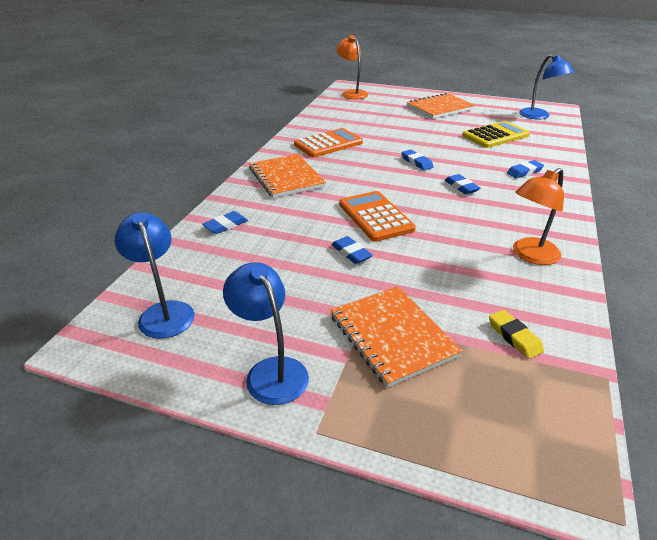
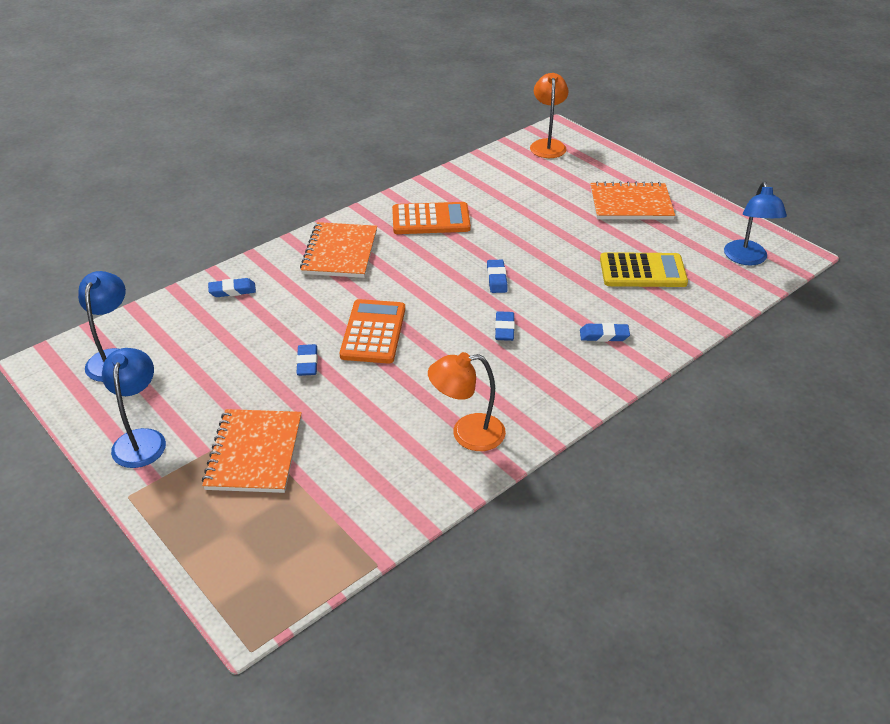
camera: 30 degrees right, 5 degrees up
(514, 337) = (348, 498): yellow eraser -> none

